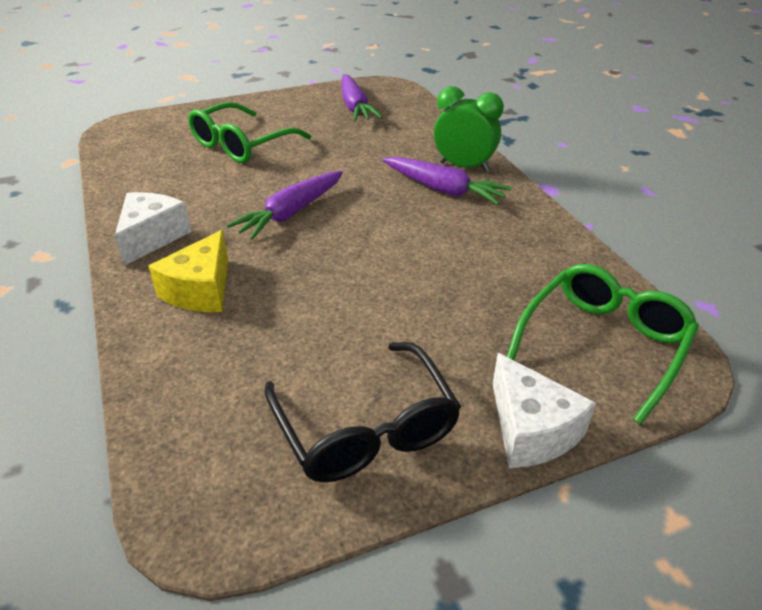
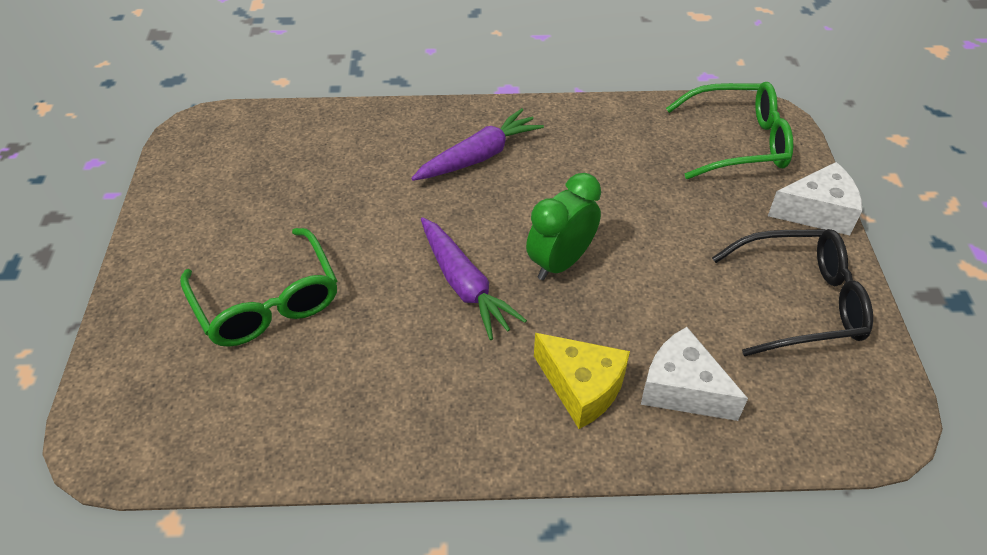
camera: 70 degrees left, 10 degrees up
(152, 237) = (456, 424): white cheese -> white cheese (682, 389)
(355, 106) = (236, 171): purple carrot -> none
(464, 167) = (442, 128): green clock -> green clock (560, 262)
(603, 344) = (738, 142): green glasses -> green glasses turned 120 degrees clockwise

